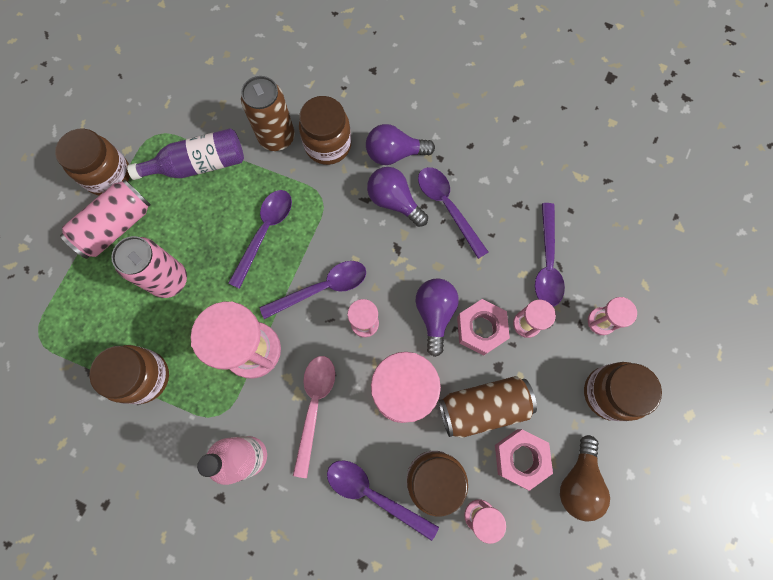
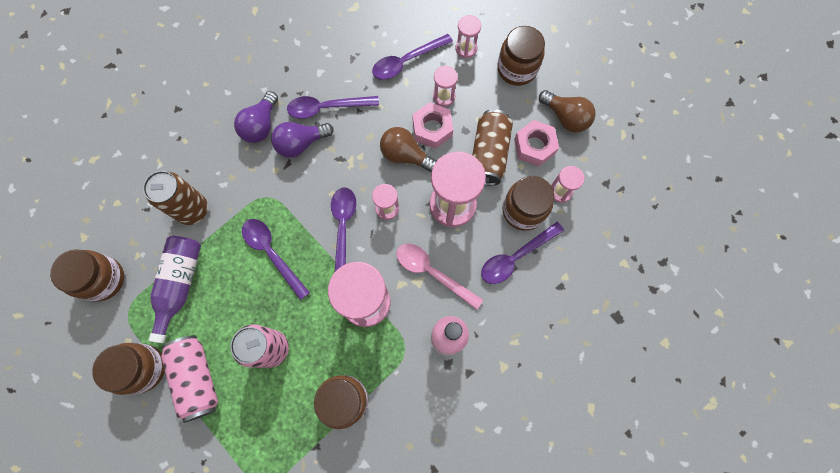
camera: 65 degrees left, 0 degrees up
(328, 145) = (223, 172): brown jar -> brown jar (103, 279)
(435, 314) = (405, 155): purple light bulb -> brown light bulb
(547, 263) = (406, 61): purple spoon -> purple spoon turned 120 degrees clockwise

